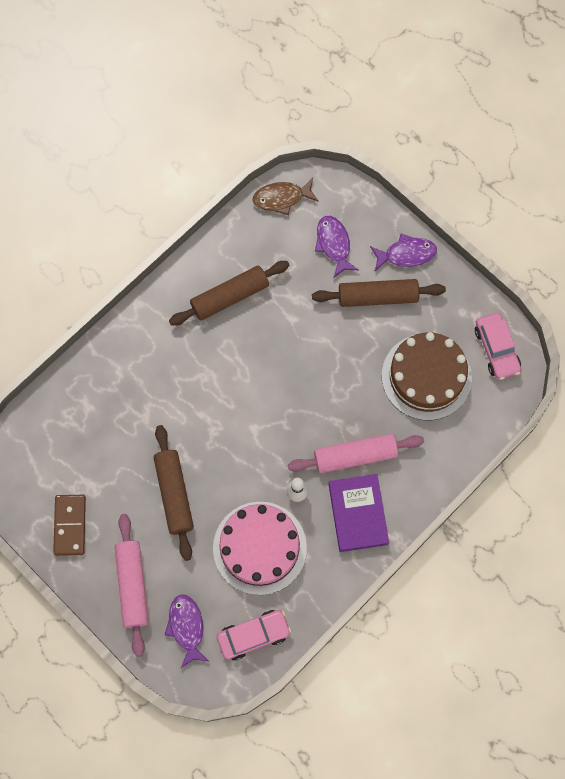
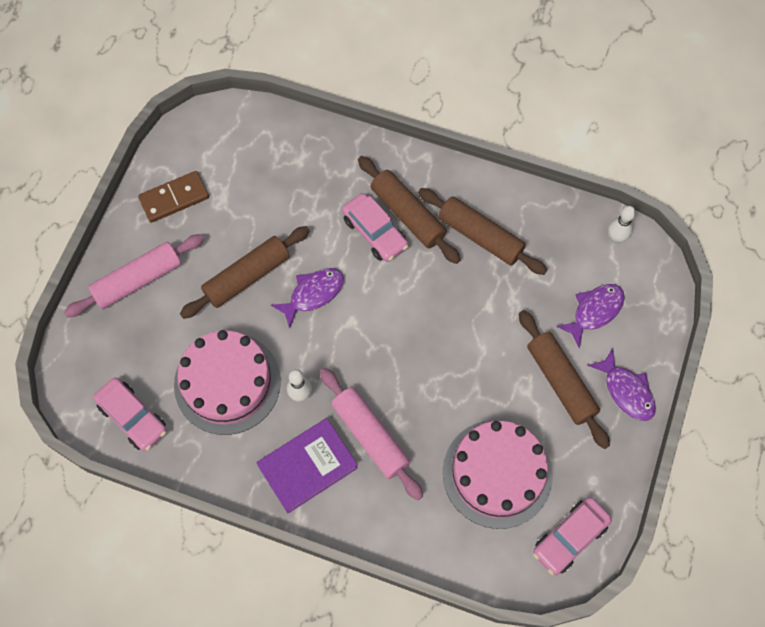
camera: 65 degrees right, 5 degrees down
(182, 343) = (407, 214): none -> brown rolling pin
(185, 376) = (375, 232): none -> pink car
(186, 627) = (115, 349): purple fish -> purple fish (313, 294)
(281, 198) = (615, 238): brown fish -> white bowling pin
(426, 376) = (497, 473): brown cake -> pink cake

